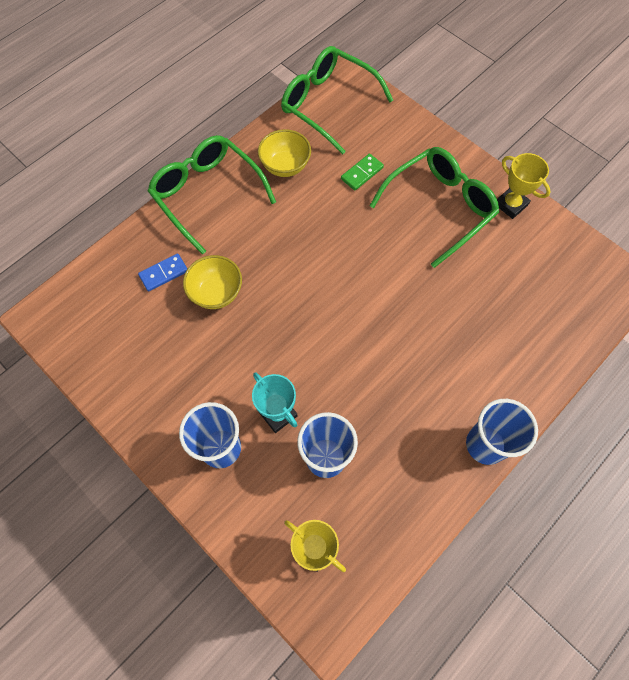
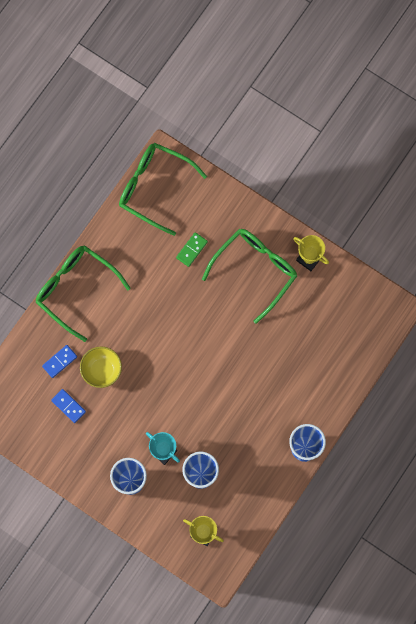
camera: 10 degrees left, 10 degrees up
(160, 330) = (68, 406): none -> blue domino
(285, 166) = (131, 253): yellow bowl -> none

